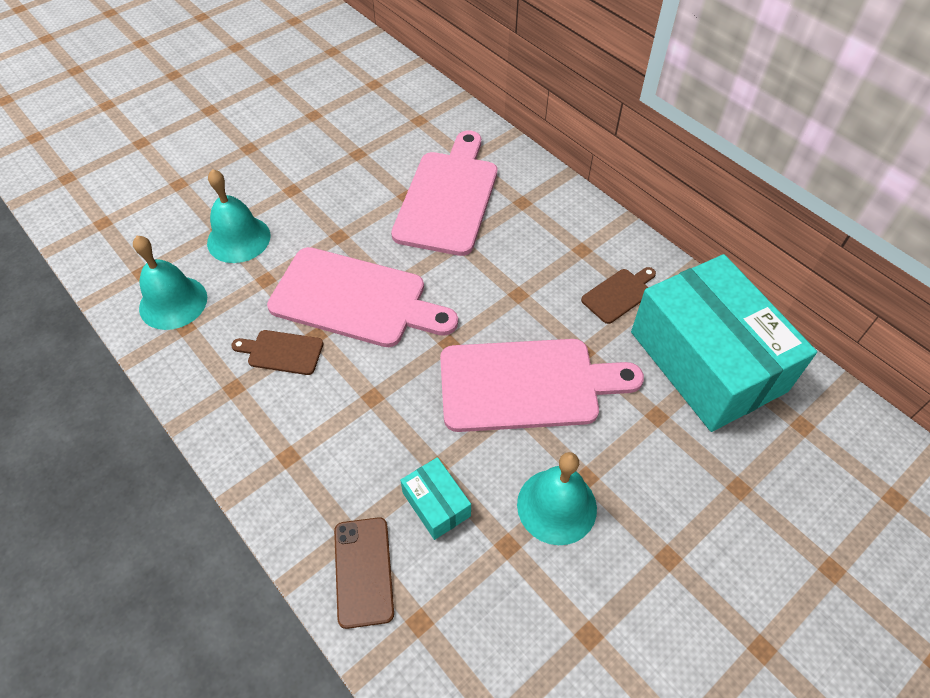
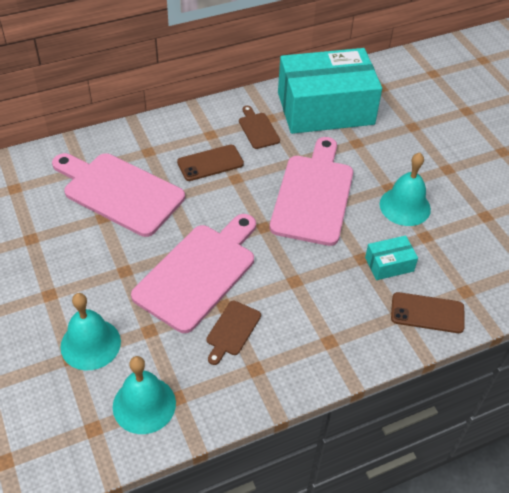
camera: 75 degrees left, 5 degrees down
(532, 263) = (210, 163): none -> brown phone

